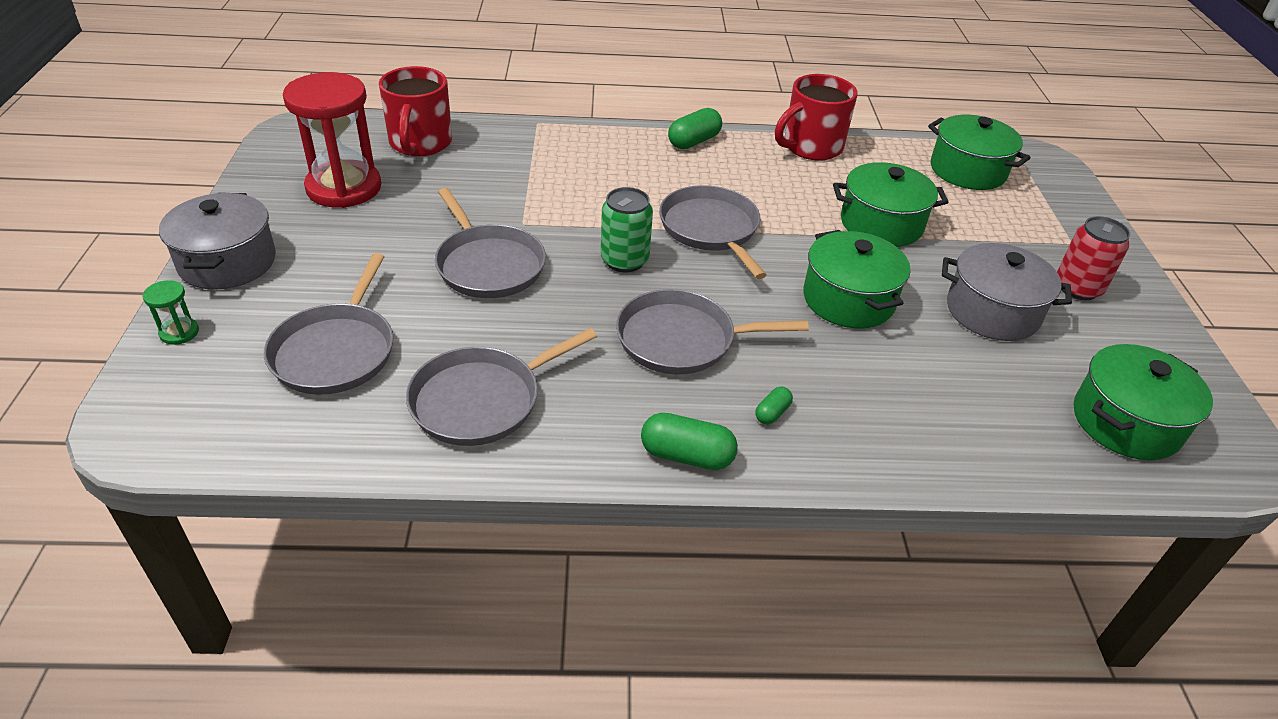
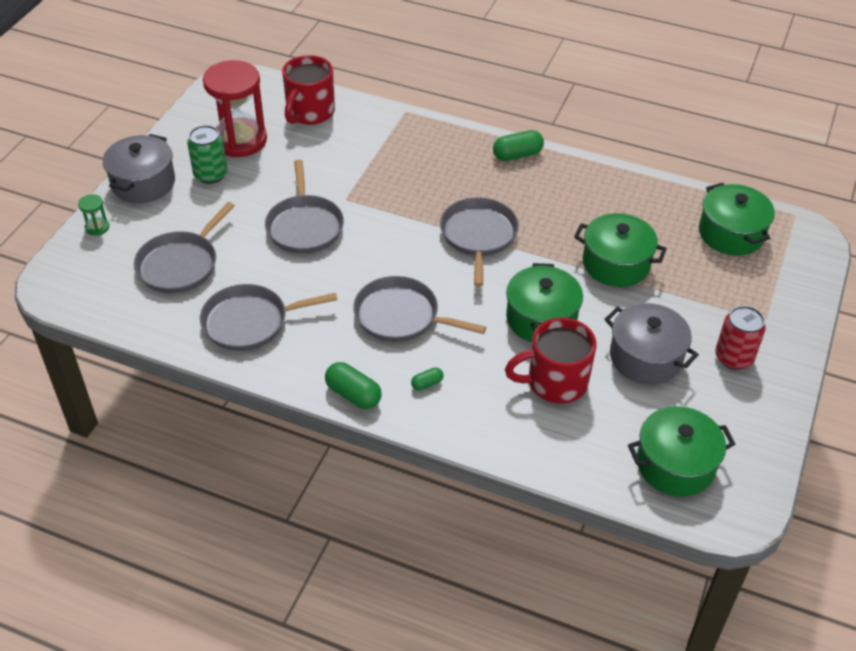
camera: 25 degrees right, 5 degrees up
(624, 260) = (399, 246): green can -> green can (210, 174)
(811, 147) = (611, 181): red mug -> red mug (555, 382)

